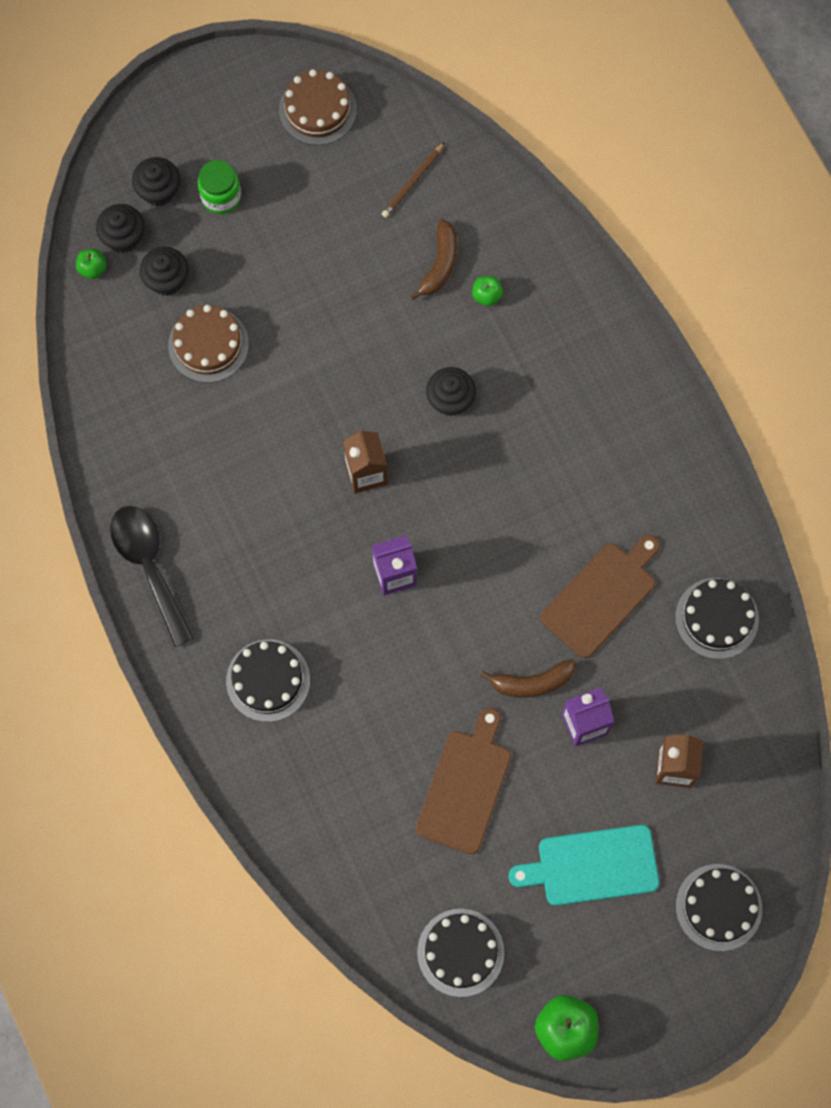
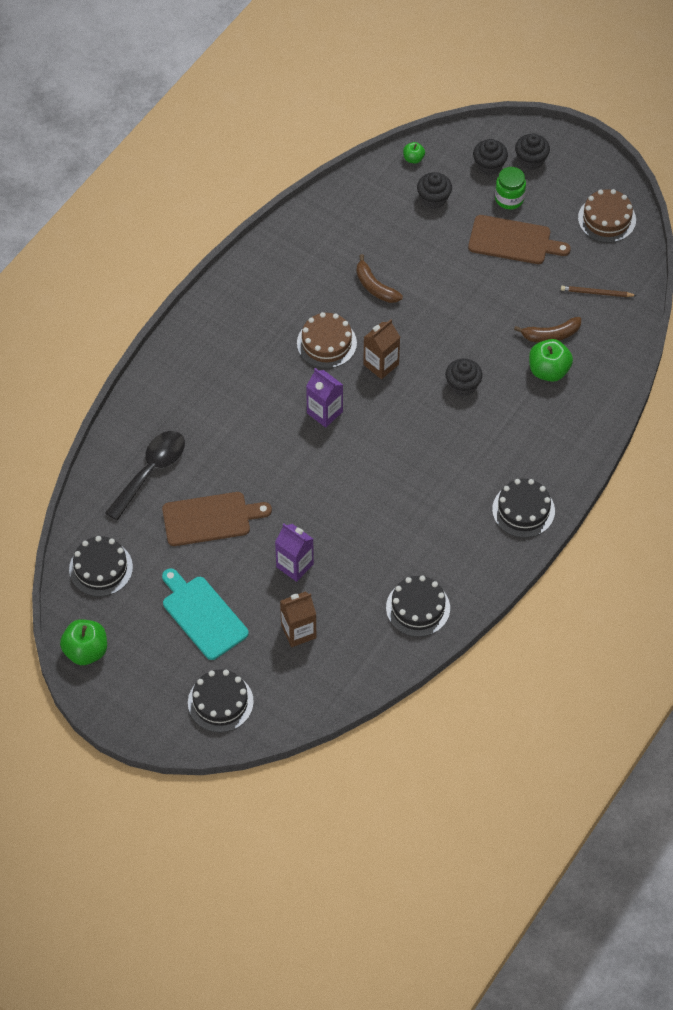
camera: 60 degrees right, 15 degrees down
(123, 237) = (445, 163): black cupcake -> black cupcake (531, 160)
(149, 566) = (242, 282): black spoon -> black spoon (151, 471)
(208, 344) = (407, 241): brown cake -> brown cake (326, 343)
(268, 680) = (210, 379): black cake -> black cake (523, 510)
(486, 295) = (548, 371): green apple -> green apple, size x1.87
(532, 682) = (303, 522): brown banana -> brown banana (375, 287)
(602, 596) = (388, 534): brown cutting board -> brown cutting board (513, 241)

